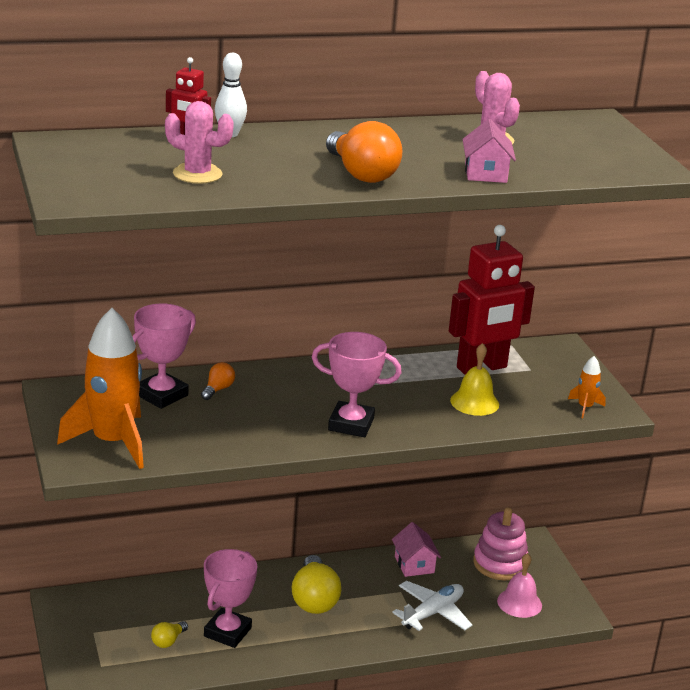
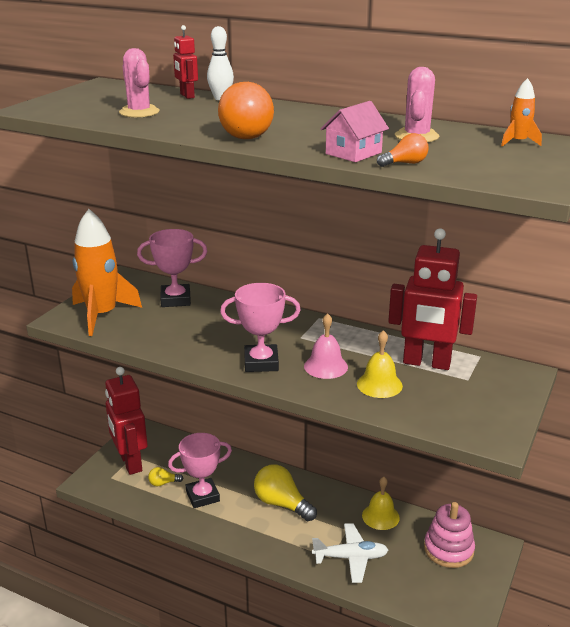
camera: 45 degrees right, 0 degrees up
(101, 640) = (130, 463): none -> red robot
(218, 389) = (214, 308): orange light bulb -> orange light bulb (405, 163)
(314, 599) = (282, 504): yellow light bulb -> yellow light bulb turned 90 degrees clockwise
(351, 424) = (261, 362): pink trophy -> pink trophy turned 60 degrees counterclockwise
(414, 564) = (380, 516): pink house -> yellow bell
(519, 603) = (428, 587): pink bell -> pink bell (326, 366)
(585, 407) = (471, 426): orange rocket -> orange rocket (518, 142)

